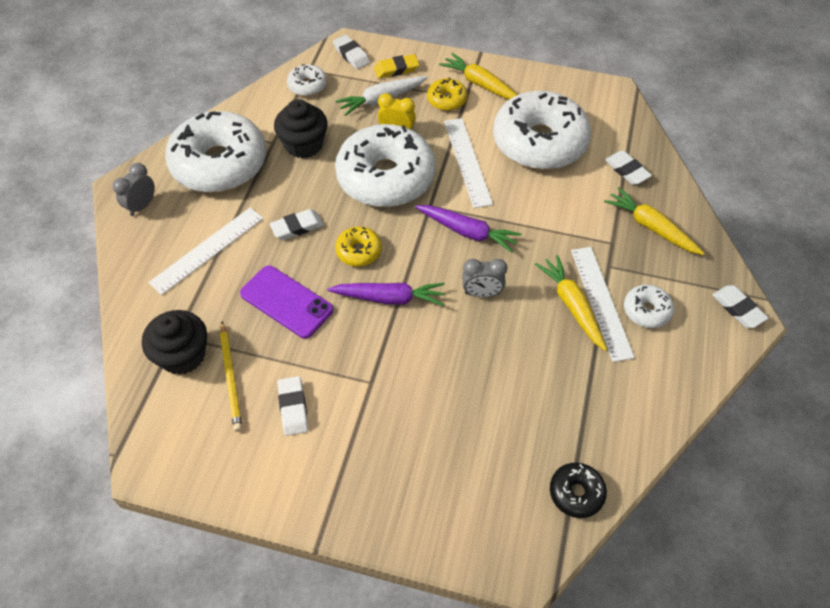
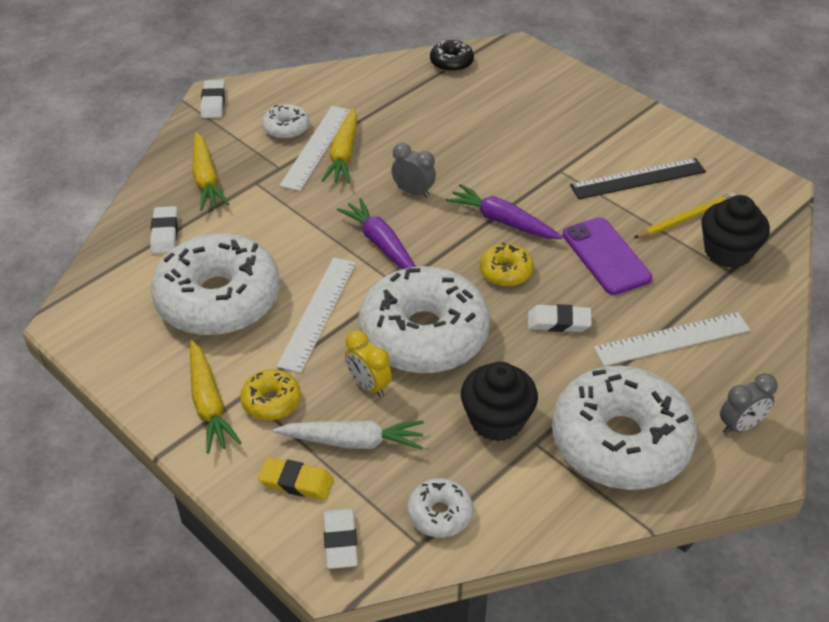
camera: 150 degrees left, 10 degrees down
(231, 377) = (686, 218): yellow pencil -> yellow pencil turned 45 degrees clockwise
(293, 408) = (638, 178): white eraser -> black ruler

